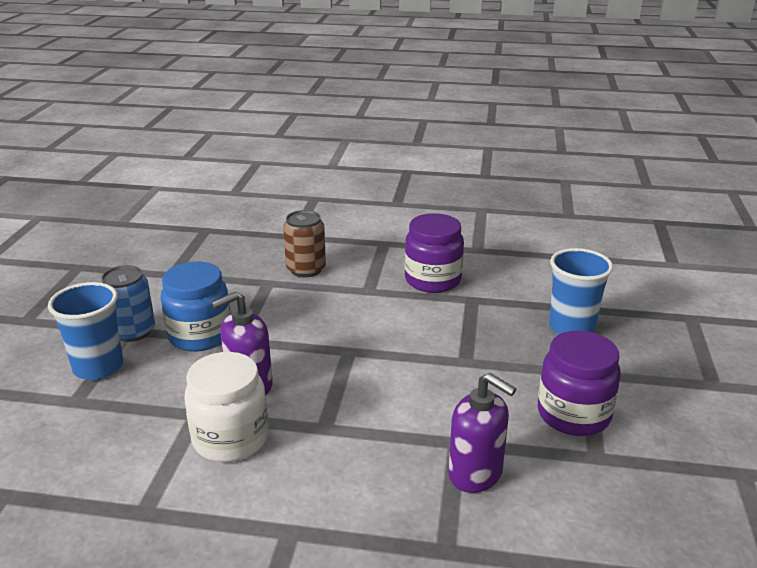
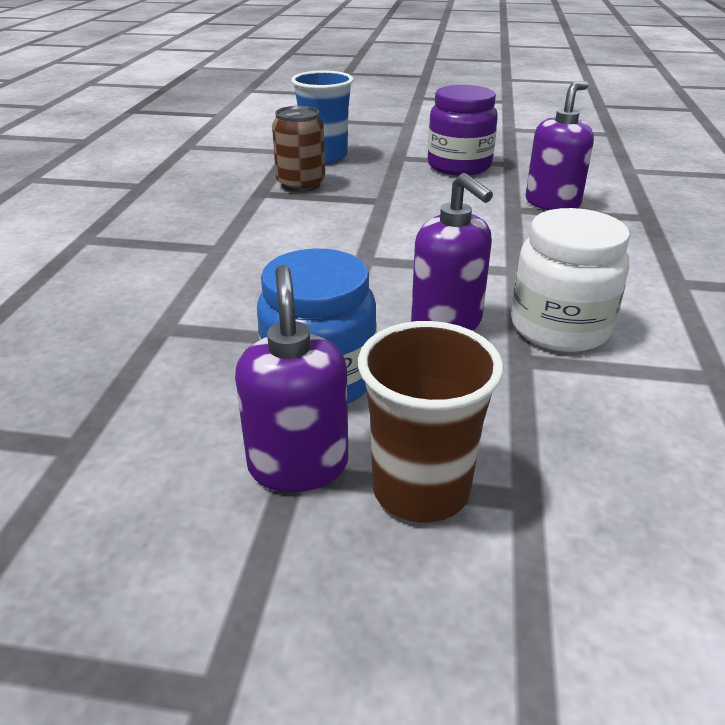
camera: 90 degrees left, 5 degrees up
(98, 367) = (420, 489): blue cup -> brown cup
(132, 331) = (298, 465): blue can -> purple soap dispenser
(306, 269) = (134, 296): brown can -> brown can (301, 184)
(433, 280) = (207, 211): purple jar -> none

